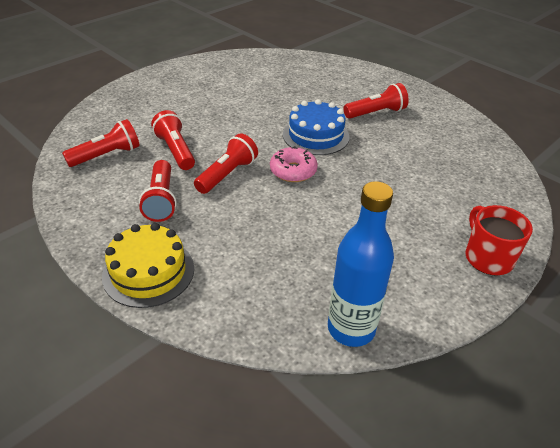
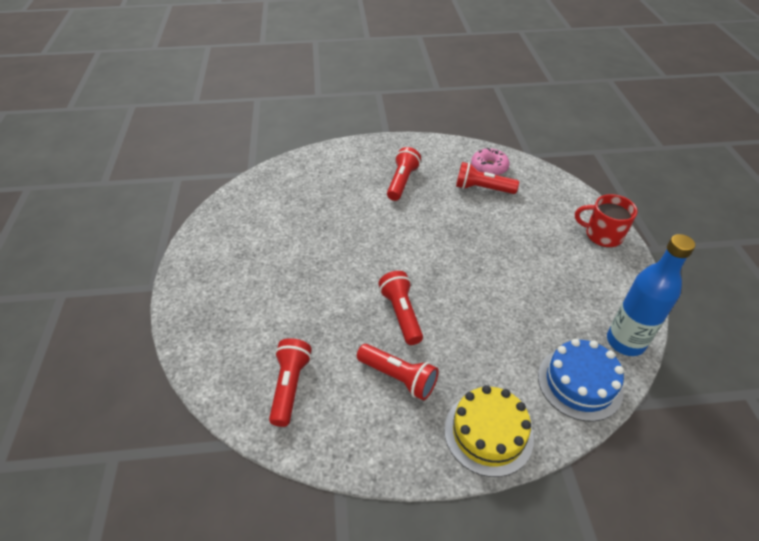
camera: 50 degrees left, 5 degrees up
(175, 150) = (333, 330): red flashlight -> red flashlight (482, 188)
(293, 171) = (433, 271): pink donut -> pink donut (489, 167)
(315, 135) = (399, 231): blue cake -> blue cake (579, 383)

